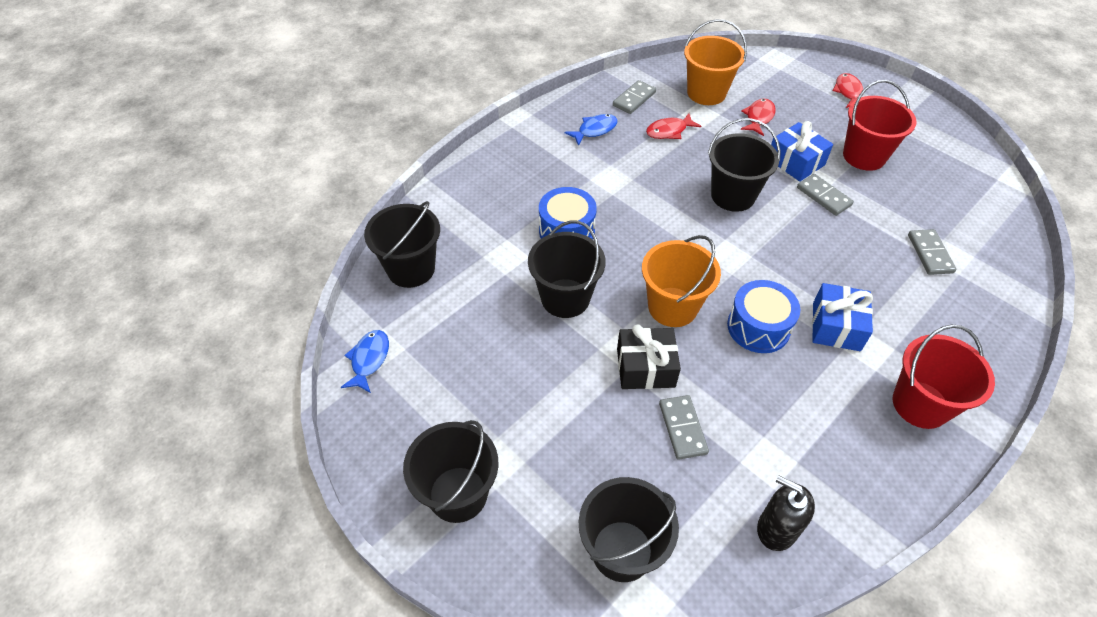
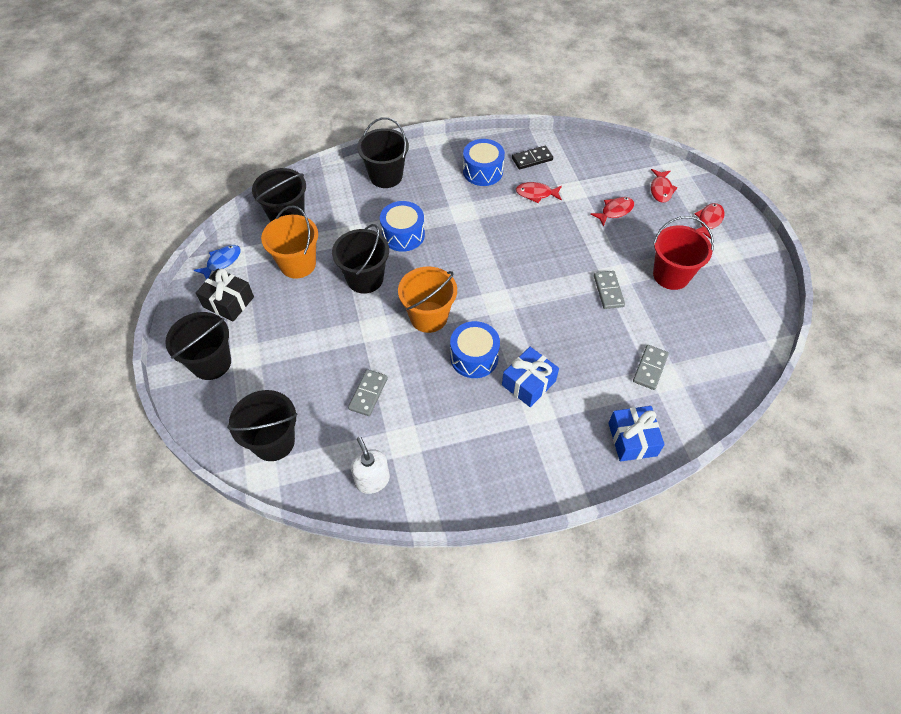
camera: 30 degrees right, 5 degrees up
(594, 130) = (483, 171): blue fish -> blue drum
(634, 99) = (532, 159): grey domino -> black domino
(645, 368) = (377, 346): black gift -> black gift (228, 302)
(706, 93) = (591, 176): orange bucket -> orange bucket (298, 264)
(733, 196) = (540, 261): black bucket -> black bucket (386, 176)
(776, 529) = (372, 480): black soap dispenser -> white soap dispenser
(781, 81) = (661, 190): none -> red fish
(795, 162) = (611, 256): blue gift -> blue gift (632, 439)
(920, 404) = (538, 461): red bucket -> none

